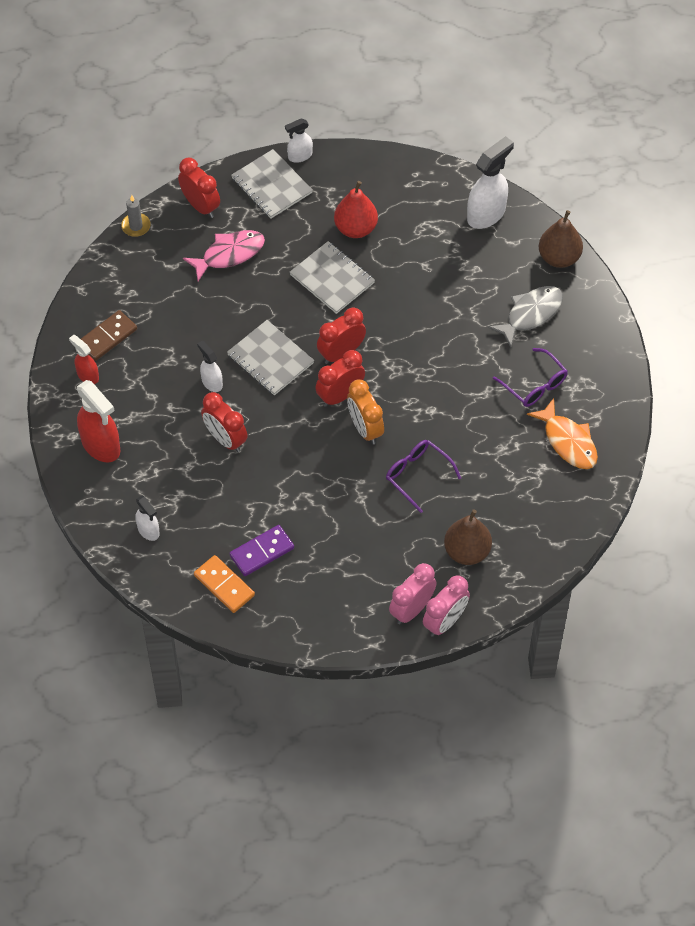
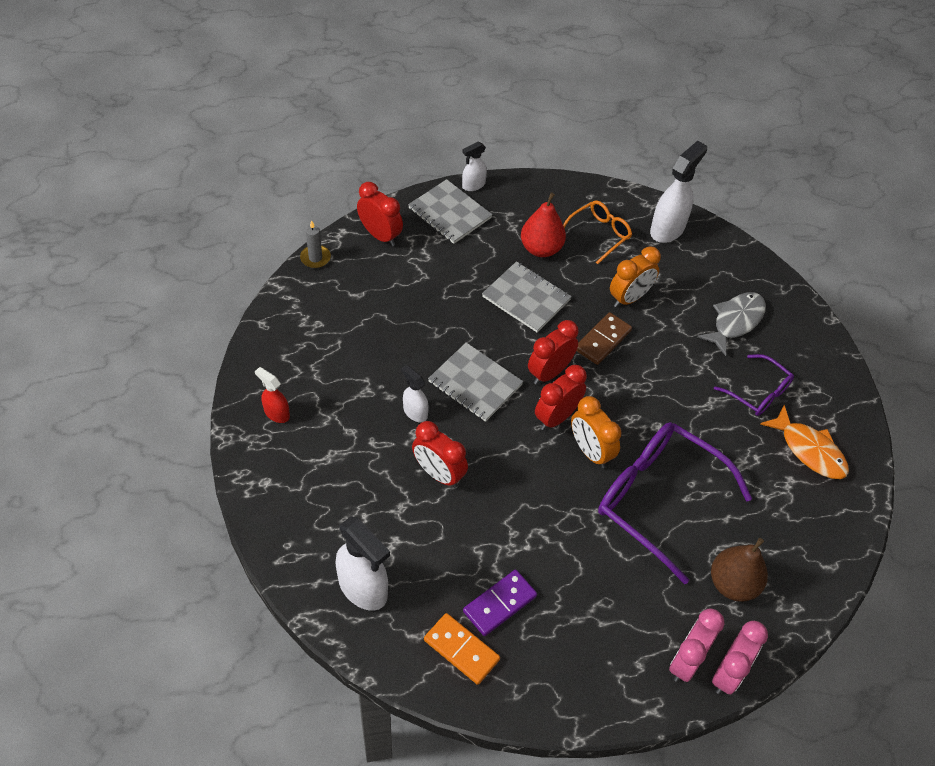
camera: 10 degrees left, 5 degrees down
(101, 445) = (298, 491): red spray bottle -> none
(107, 337) = (295, 371): brown domino -> brown domino (603, 340)
(148, 530) = (363, 588): white spray bottle -> white spray bottle, size x1.79
(229, 254) = (416, 280): pink fish -> none
(417, 216) = (599, 234): none -> orange glasses
(417, 475) = (658, 499): purple glasses -> purple glasses, size x1.91
(432, 284) = (629, 298): none -> orange clock
(559, 257) = (748, 266): brown pear -> none

